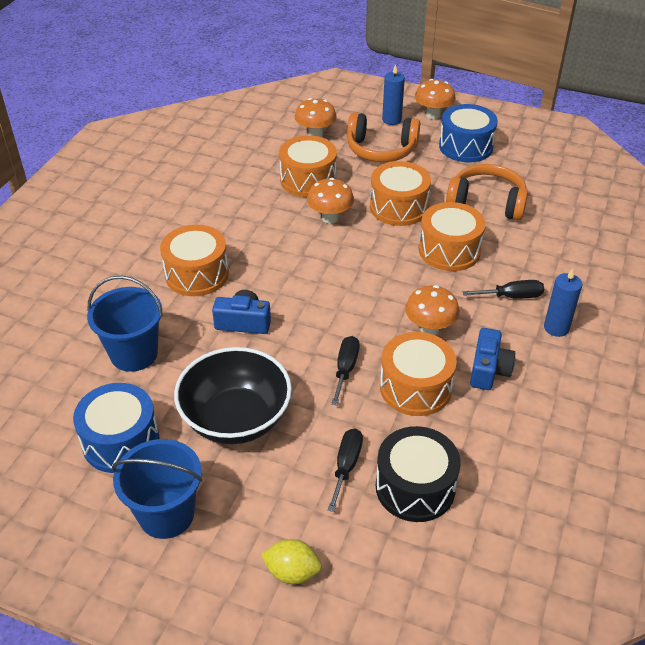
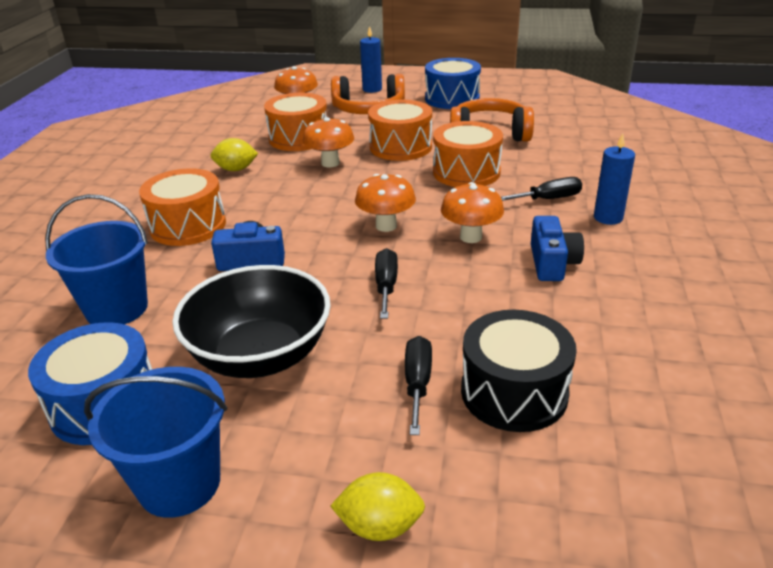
camera: 10 degrees left, 10 degrees down
(245, 212) = (236, 169): none -> yellow lemon
(415, 387) = (475, 291): orange drum -> none
(433, 115) = (411, 82): orange mushroom -> orange mushroom (386, 226)

